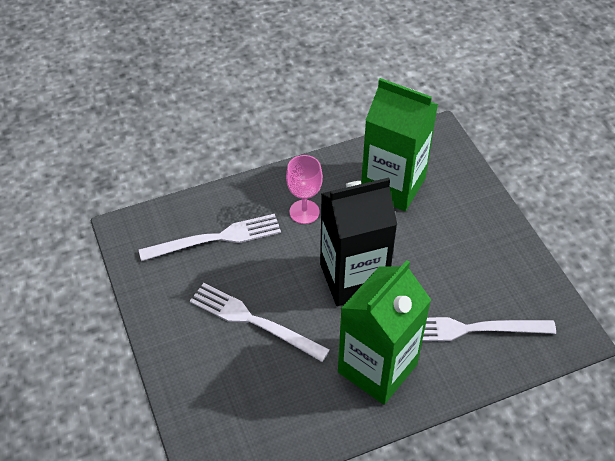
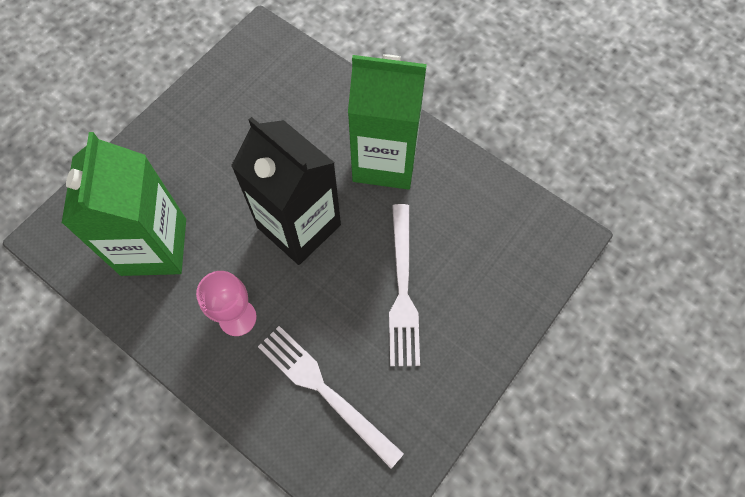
camera: 120 degrees left, 15 degrees up
(471, 329) = (299, 108): white fork -> none

